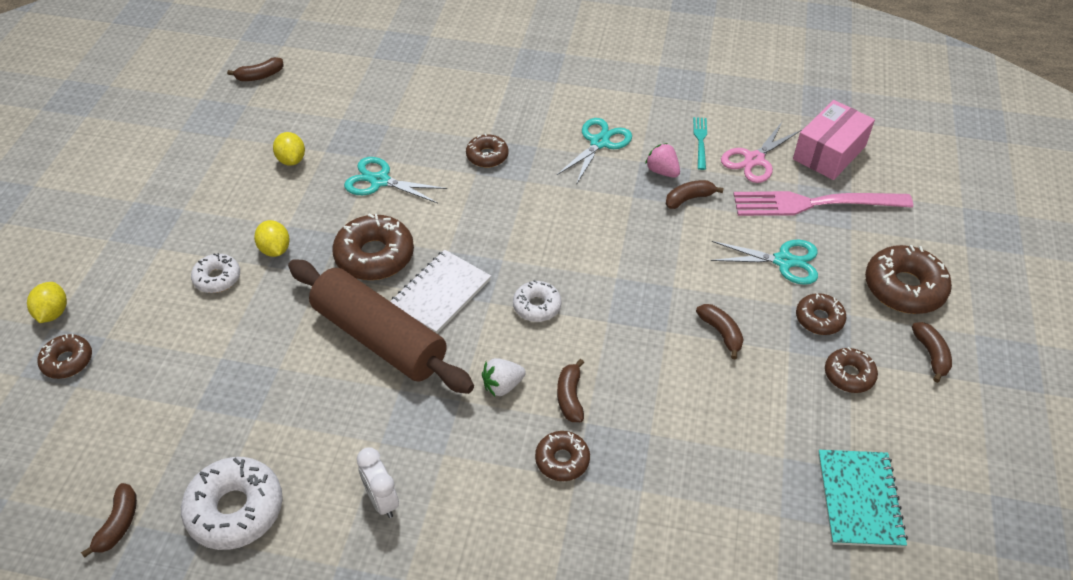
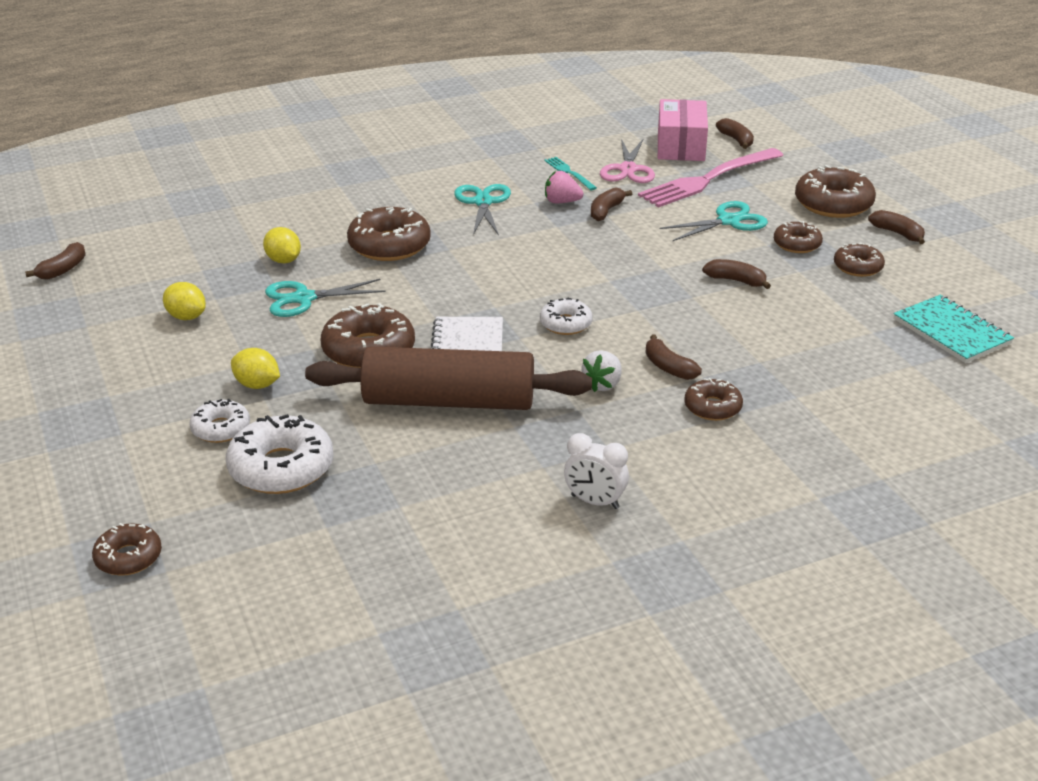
camera: 35 degrees left, 15 degrees down
(53, 313) = (57, 531): yellow lemon -> yellow lemon (283, 260)
(118, 524) = (357, 641): brown banana -> brown banana (736, 140)
(235, 509) = (465, 573): white donut -> white donut (281, 468)
(487, 156) = (389, 245): brown donut -> brown donut, size x1.72

